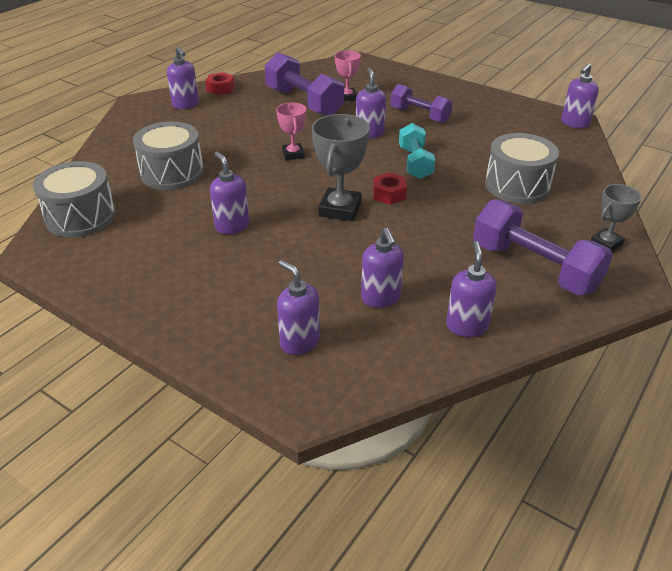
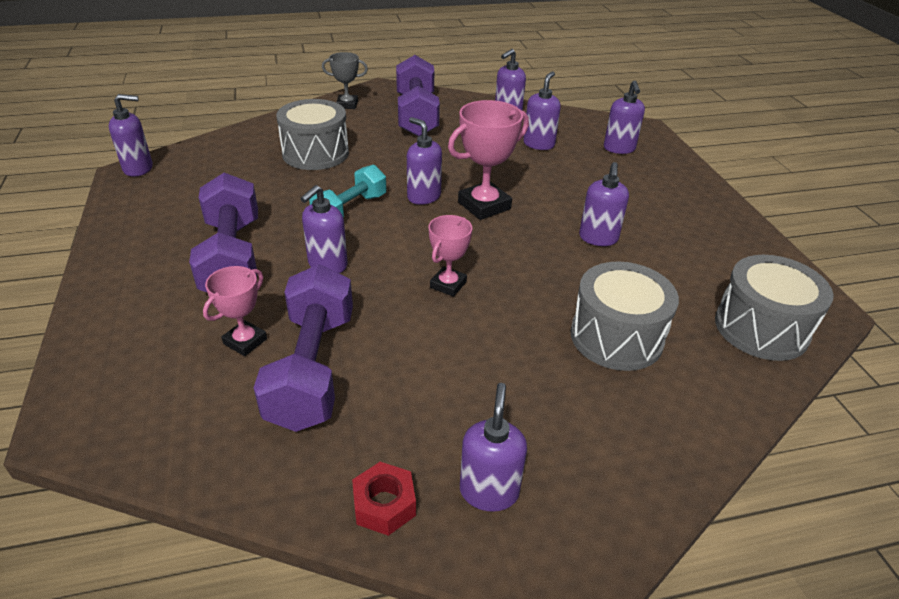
camera: 140 degrees left, 0 degrees up
(340, 209) = (484, 205): grey trophy -> pink trophy
(389, 194) = (423, 196): red nut -> purple soap dispenser
(419, 115) = (232, 258): purple dumbbell -> purple dumbbell, size x1.56

